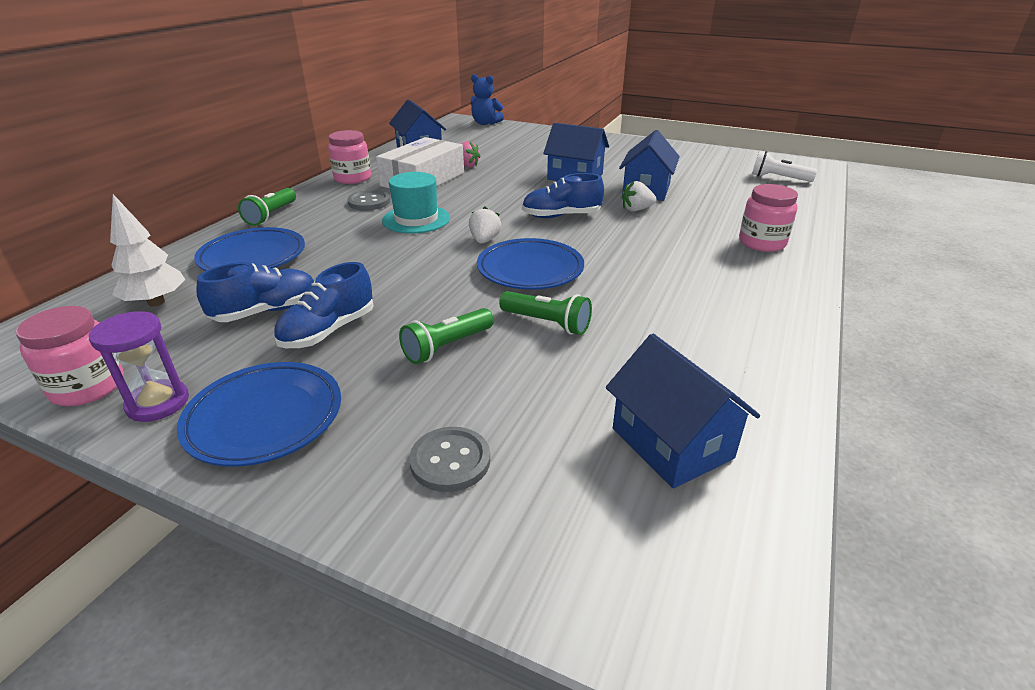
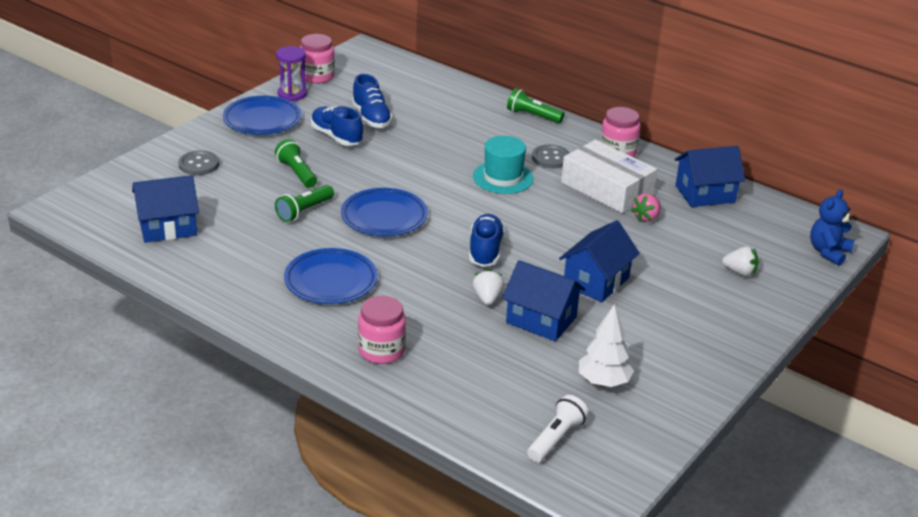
camera: 100 degrees right, 0 degrees up
(156, 302) = (400, 85): white tree -> white tree (603, 382)
(253, 257) = (454, 111): blue plate -> blue plate (331, 281)
(484, 240) = (446, 204): white strawberry -> white strawberry (740, 272)

